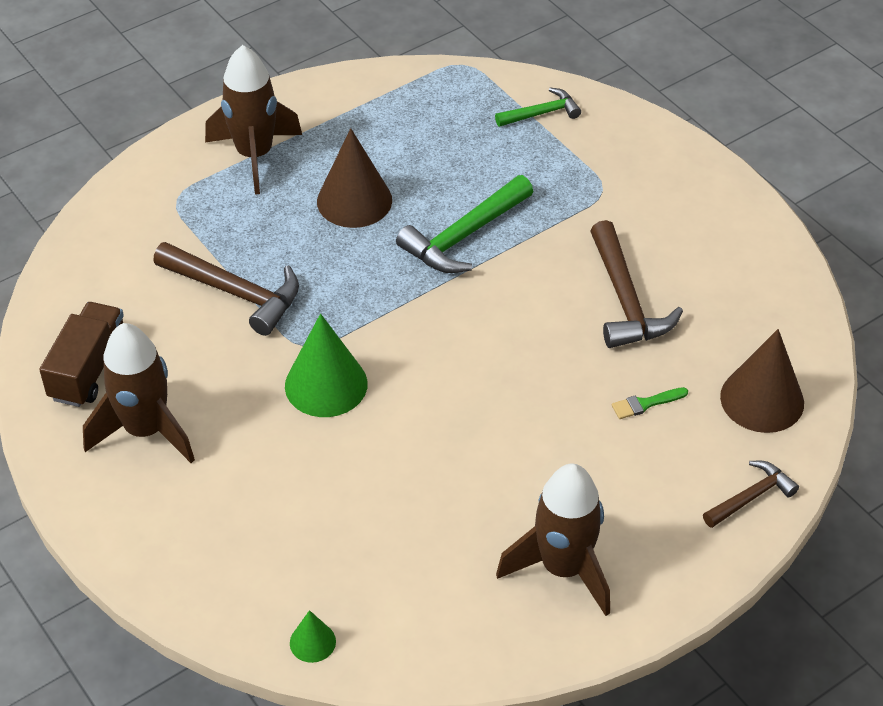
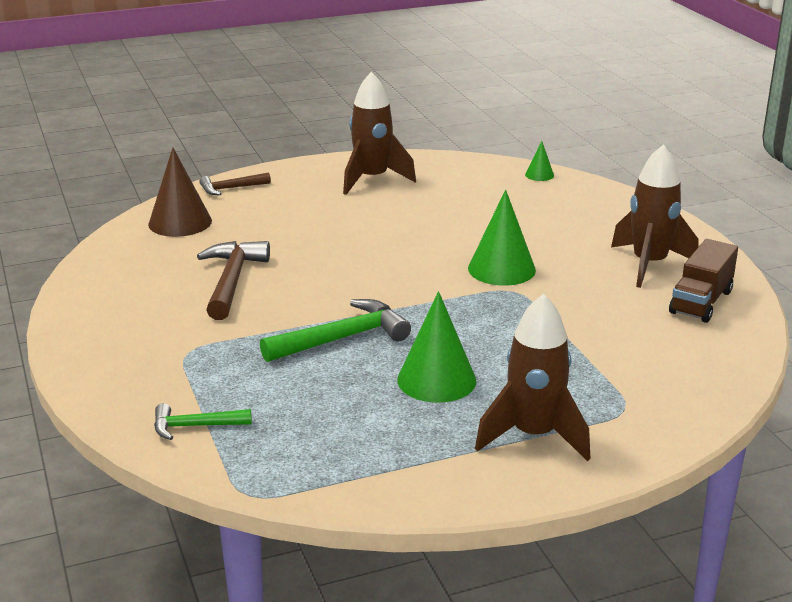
camera: 165 degrees left, 20 degrees down
(235, 293) = (569, 330): brown hammer -> none
(354, 200) = (436, 380): brown cone -> green cone
(646, 404) = (264, 231): green brush -> none

